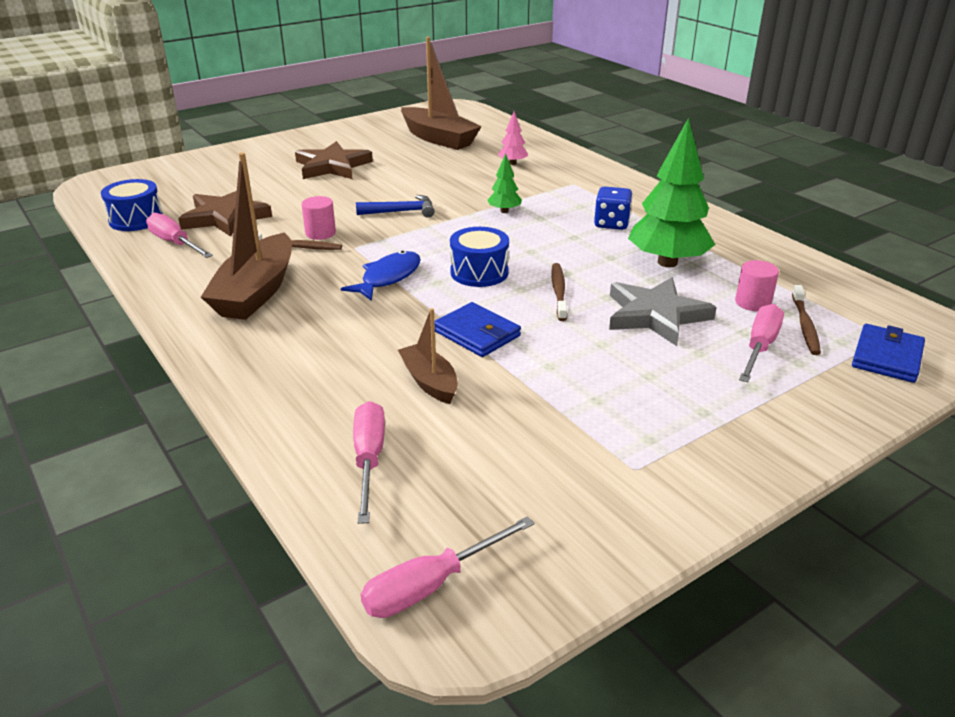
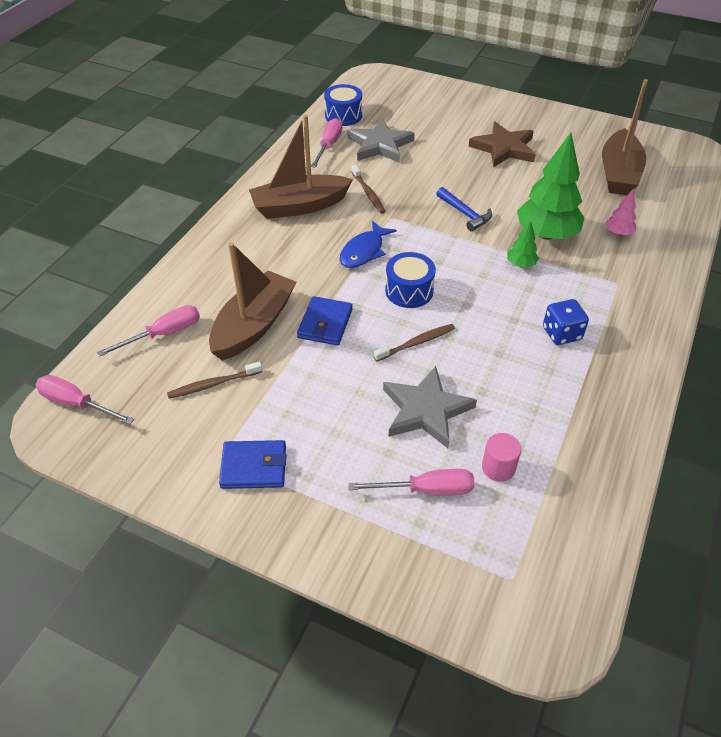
camera: 60 degrees right, 15 degrees up
(225, 217) = (380, 145): brown star -> grey star
(320, 233) = (396, 194): pink cylinder -> none
(388, 277) = (364, 251): blue fish -> blue fish turned 120 degrees clockwise
(429, 382) = (254, 325): brown boat -> brown boat, size x1.80
(667, 262) = (522, 391): green tree -> green tree (546, 234)
(805, 326) = (486, 514): brown toothbrush -> brown toothbrush (213, 384)
(886, 357) = (476, 586): blue wallet -> blue wallet (254, 467)

